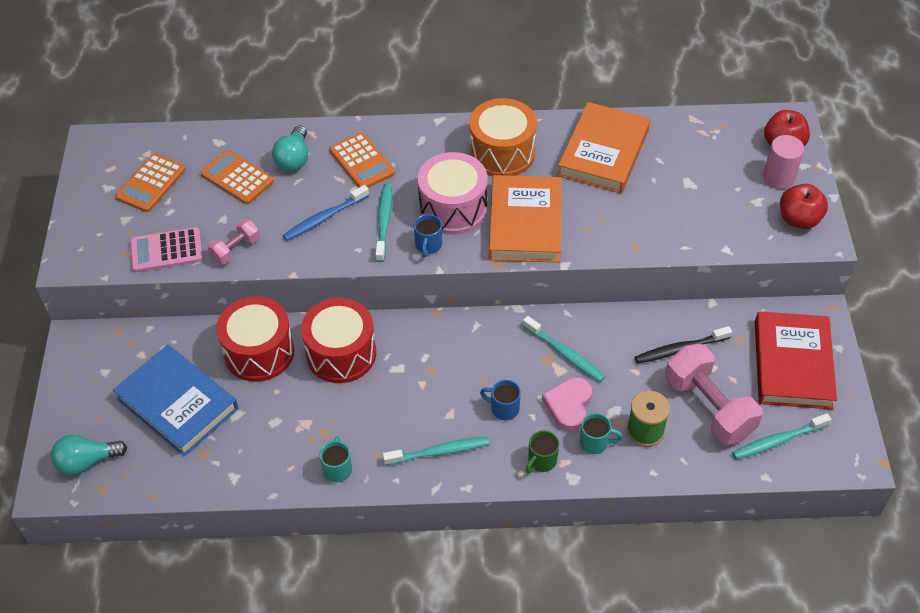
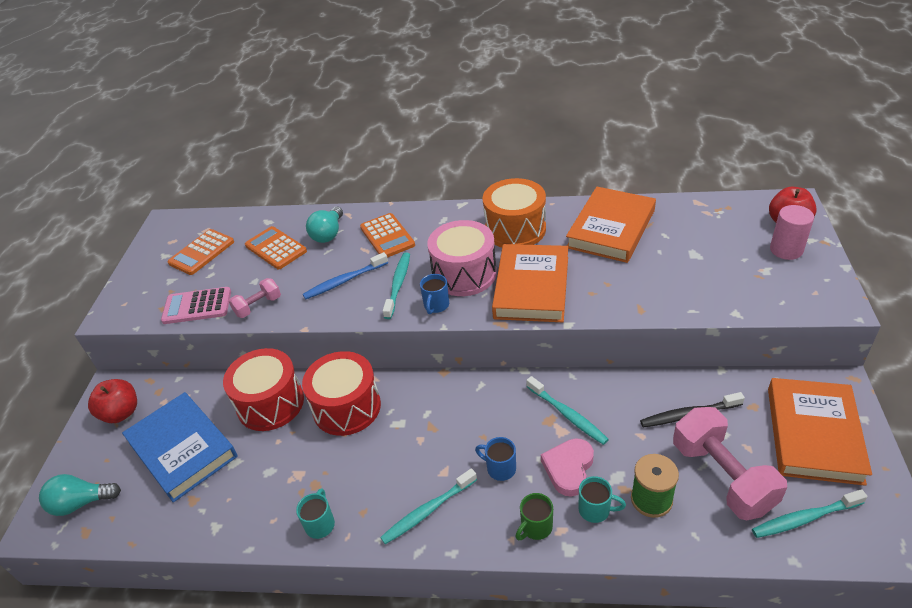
camera: 10 degrees right, 10 degrees down
(439, 452) = (427, 511): turquoise toothbrush -> turquoise toothbrush turned 150 degrees clockwise
(792, 364) = (813, 434): red book -> orange book
(799, 219) = (811, 287): red apple -> red apple (121, 413)

